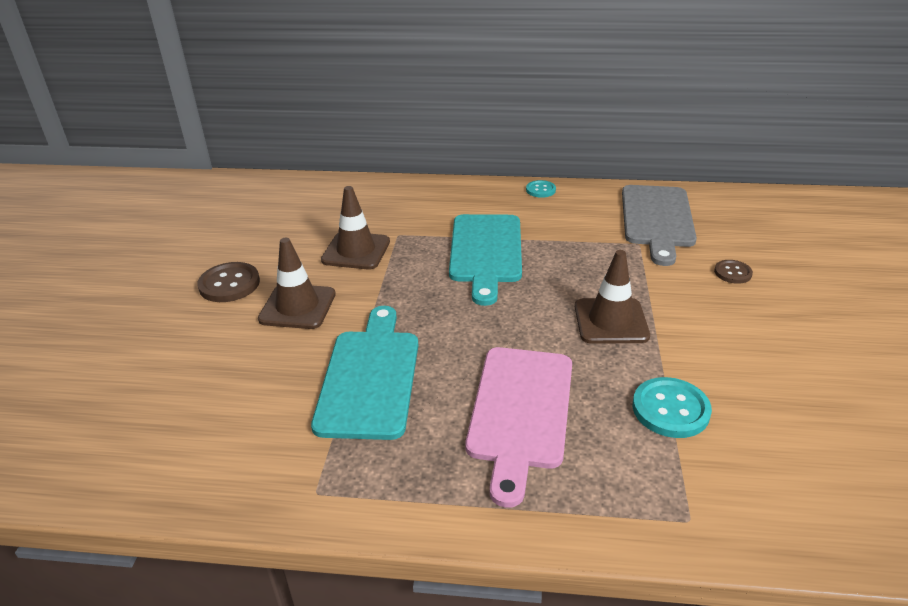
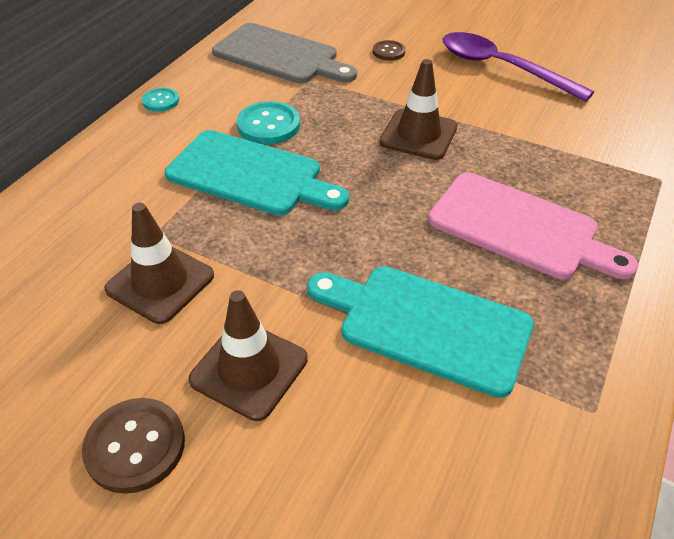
camera: 70 degrees left, 10 degrees up
(670, 409) = (544, 145): turquoise button -> turquoise button (268, 125)
(790, 353) = (501, 68): none -> purple spoon

